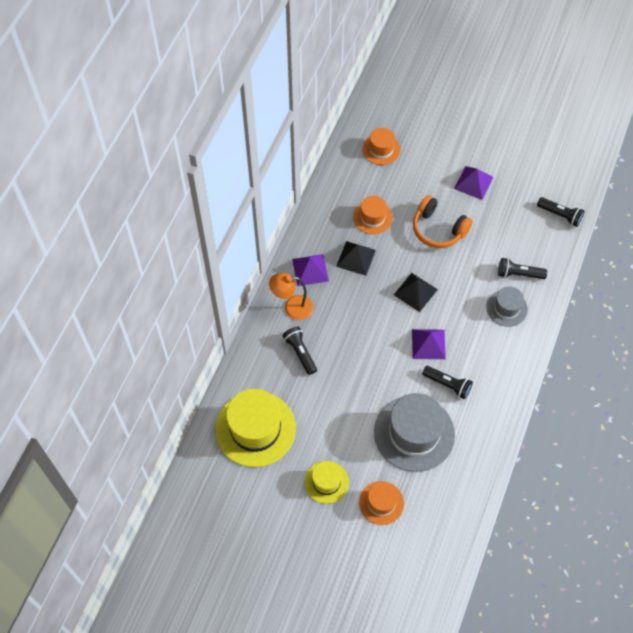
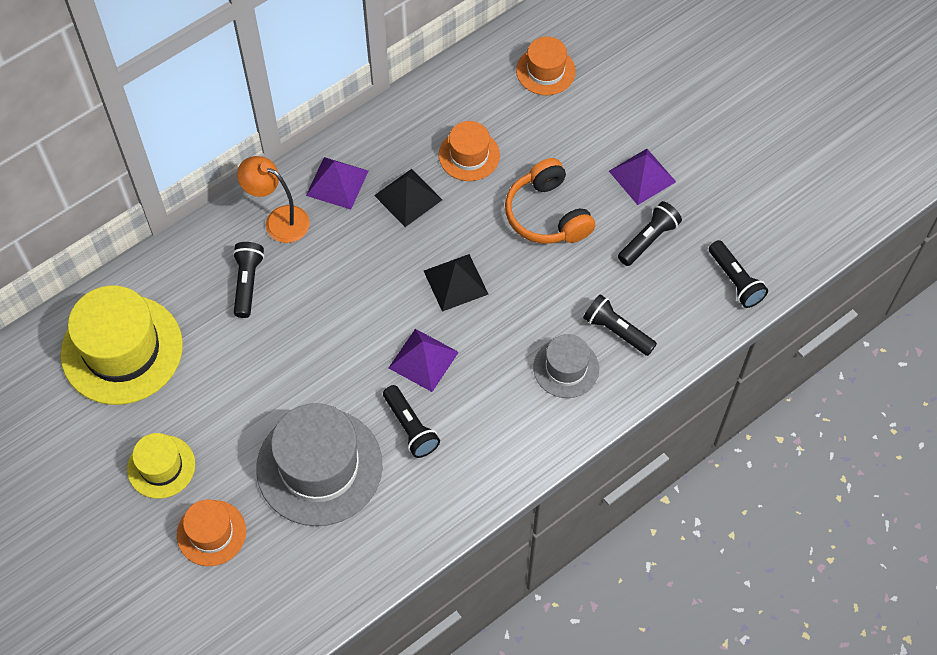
camera: 30 degrees right, 0 degrees up
(500, 216) = (648, 239): none -> black flashlight

